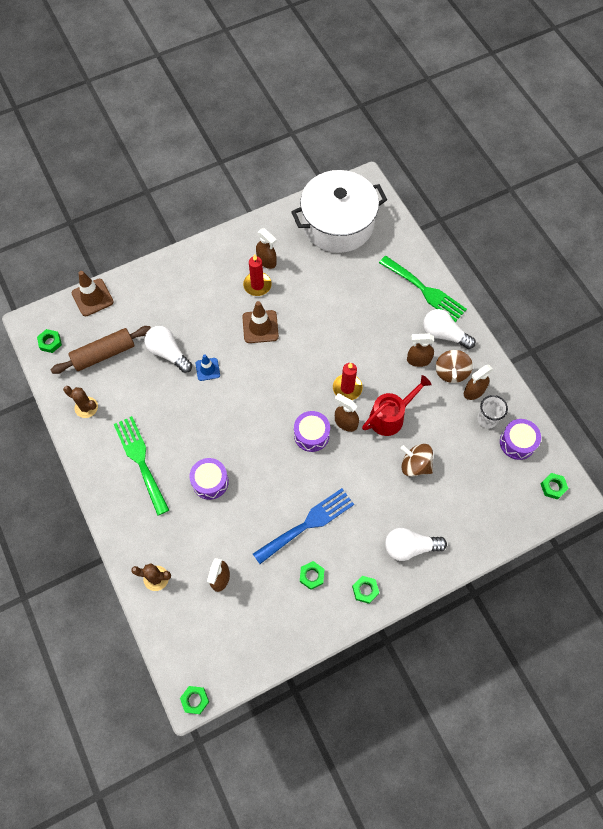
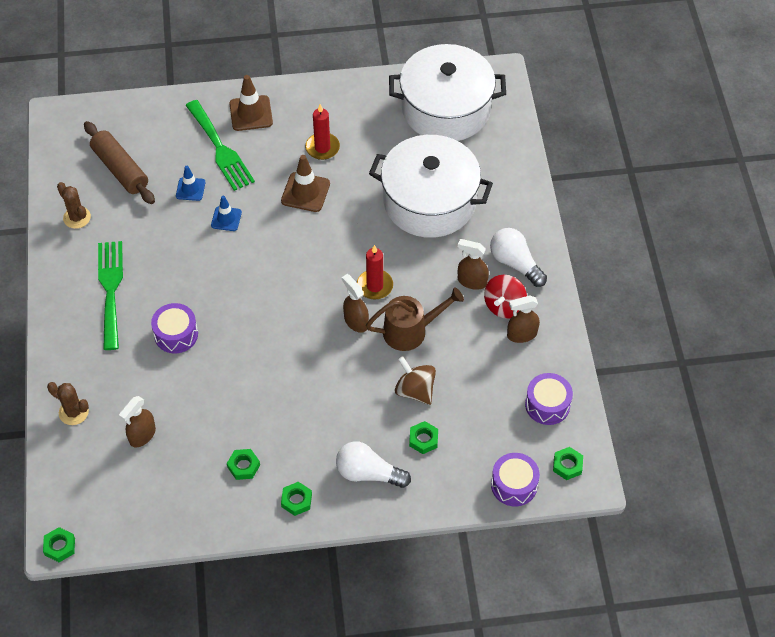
camera: 20 degrees right, 10 degrees down
(50, 342) = (68, 140): green nut -> green nut (423, 439)
(92, 297) = (134, 108): brown traffic cone -> brown traffic cone (251, 113)
(104, 354) = (120, 169): brown rolling pin -> brown rolling pin turned 60 degrees clockwise
(168, 353) = (190, 189): white light bulb -> blue traffic cone
(266, 261) = (345, 125): brown spray bottle -> none
(308, 524) = (264, 412): blue fork -> none
(311, 435) = (311, 322): purple drum -> purple drum (514, 485)
(358, 304) = (429, 201): none -> white pot
(390, 416) = (411, 331): red watering can -> brown watering can
(425, 291) = (515, 210): green fork -> green fork (220, 149)
(451, 372) = (504, 306): brown spinning top -> red spinning top
(487, 419) = (523, 369): white cup -> none

